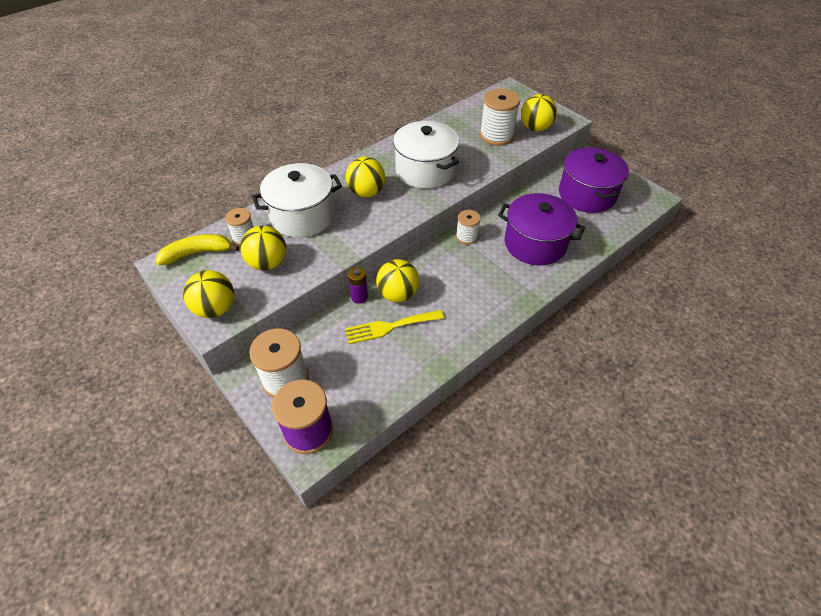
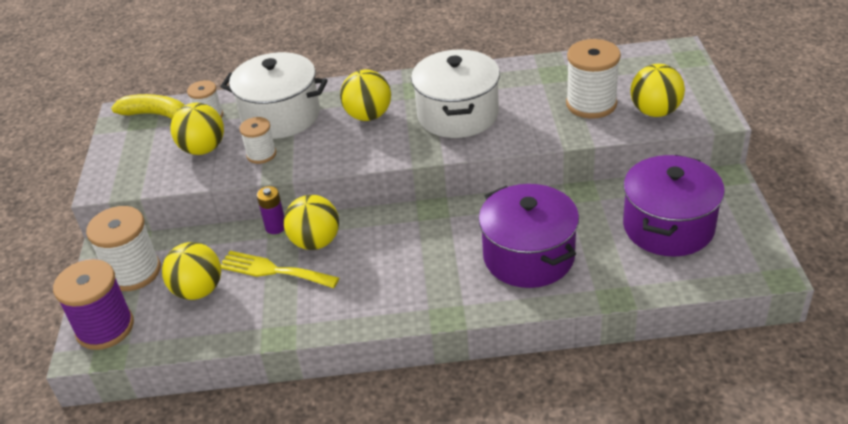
camera: 40 degrees right, 10 degrees down
(215, 308) = (120, 172): yellow ball -> yellow ball (198, 290)
(466, 237) = (455, 214): white spool -> white spool (261, 154)

